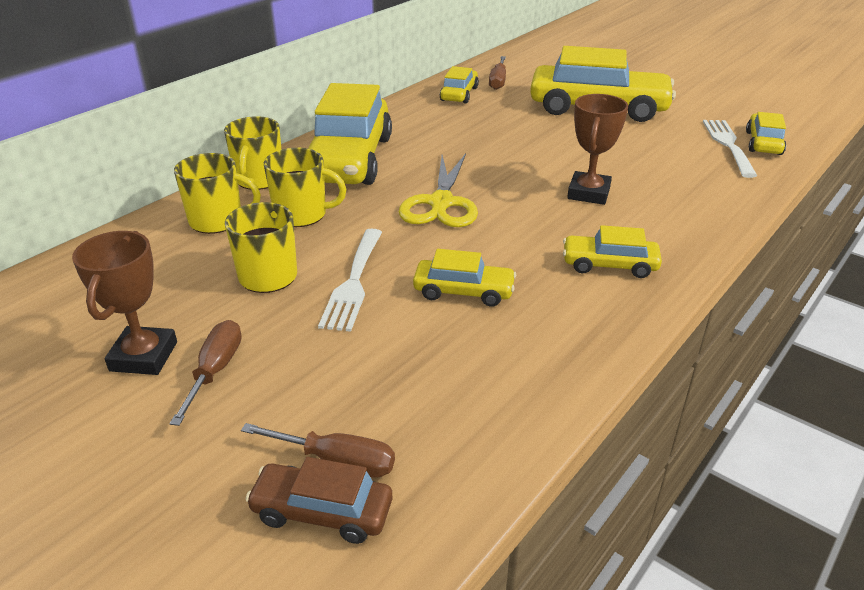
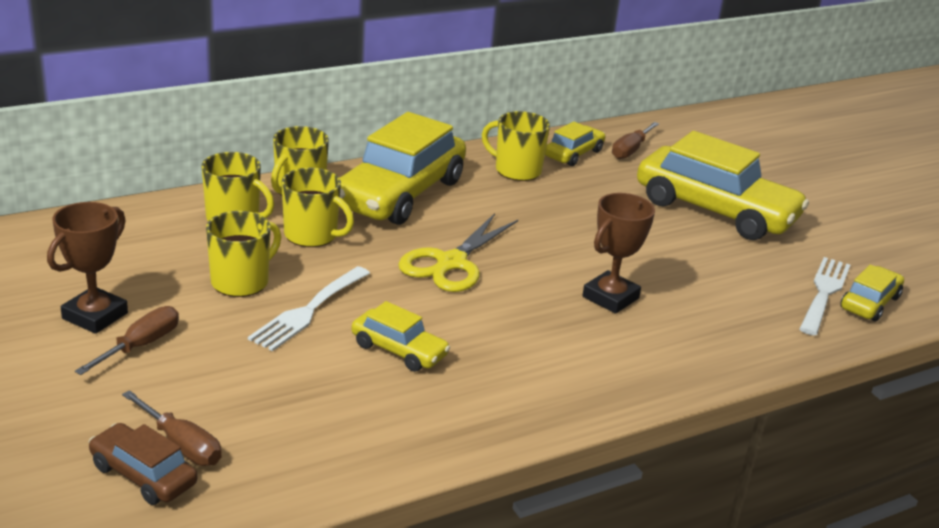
camera: 20 degrees right, 5 degrees down
(427, 117) = (516, 170): none -> yellow mug
(609, 265) = (561, 371): yellow car -> none

